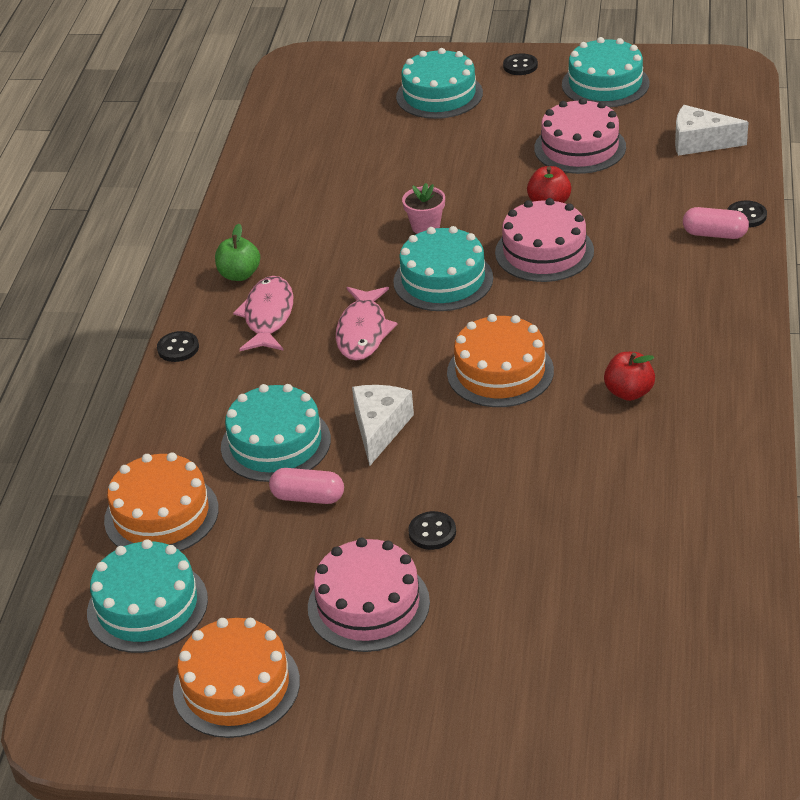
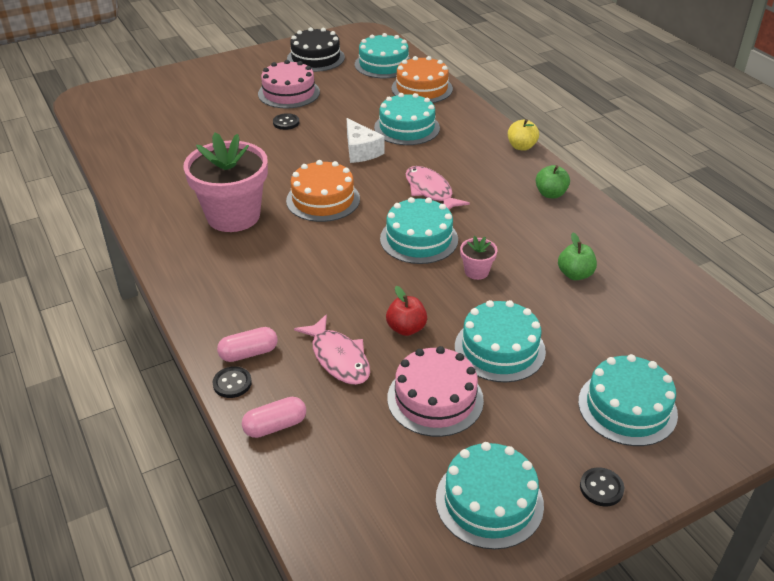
camera: 140 degrees right, 0 degrees up
(178, 348) = (521, 146): black button -> yellow apple
(236, 686) = (315, 58): orange cake -> black cake
(268, 316) = (497, 179): pink fish -> pink fish (338, 358)
(308, 497) = (362, 115): pink capsule -> pink capsule (275, 426)
(338, 190) = (575, 274): none -> green apple
(486, 161) = (499, 349): none -> turquoise cake
(544, 251) = (370, 286): pink cake -> none
(629, 392) = (233, 216): red apple -> pink flower pot
(700, 142) = (328, 456): white cheese -> none

